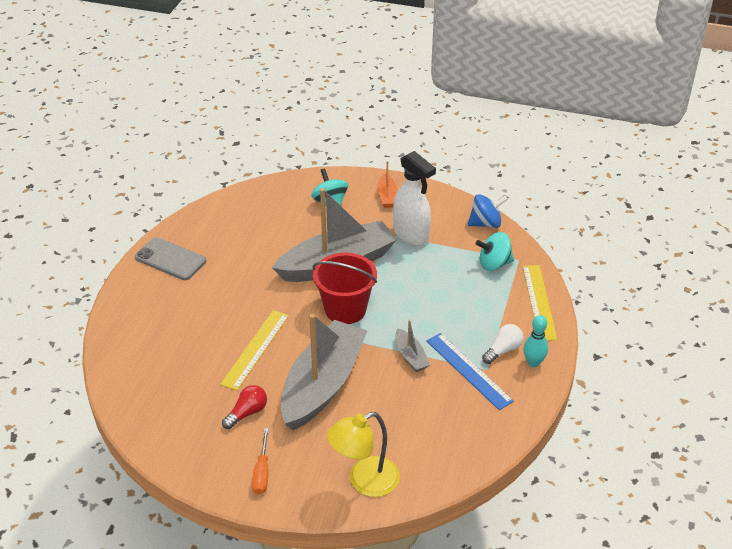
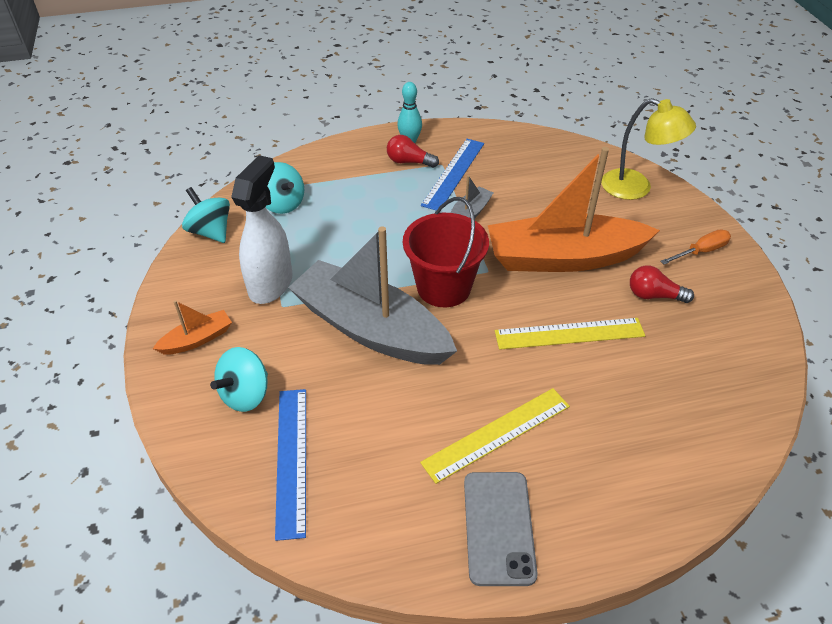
camera: 120 degrees left, 5 degrees up
(274, 207) = (292, 459): none -> blue ruler
(322, 384) = (563, 258): grey boat -> orange boat
(485, 223) = (210, 232): blue spinning top -> turquoise spinning top
(503, 350) = (409, 162): white light bulb -> red light bulb
(539, 302) = (323, 160): yellow ruler -> yellow ruler (497, 434)

